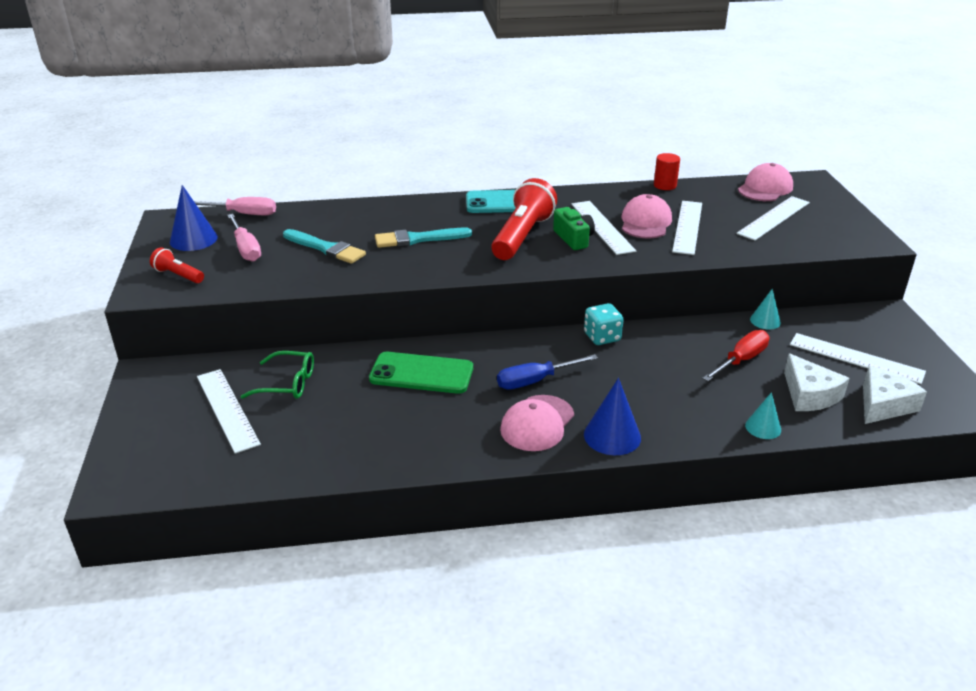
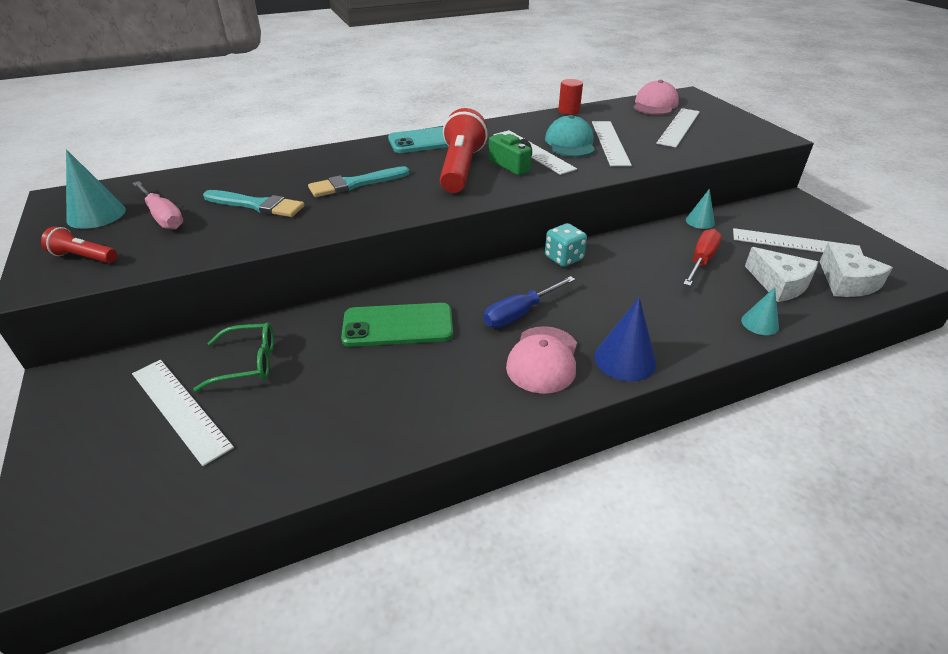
camera: 15 degrees left, 5 degrees up
(193, 239) = (96, 215): blue cone -> turquoise cone
(243, 214) = (151, 181): pink screwdriver -> none
(645, 222) = (570, 143): pink cap -> turquoise cap
(883, 405) = (846, 282): white cheese -> white cheese turned 135 degrees clockwise

